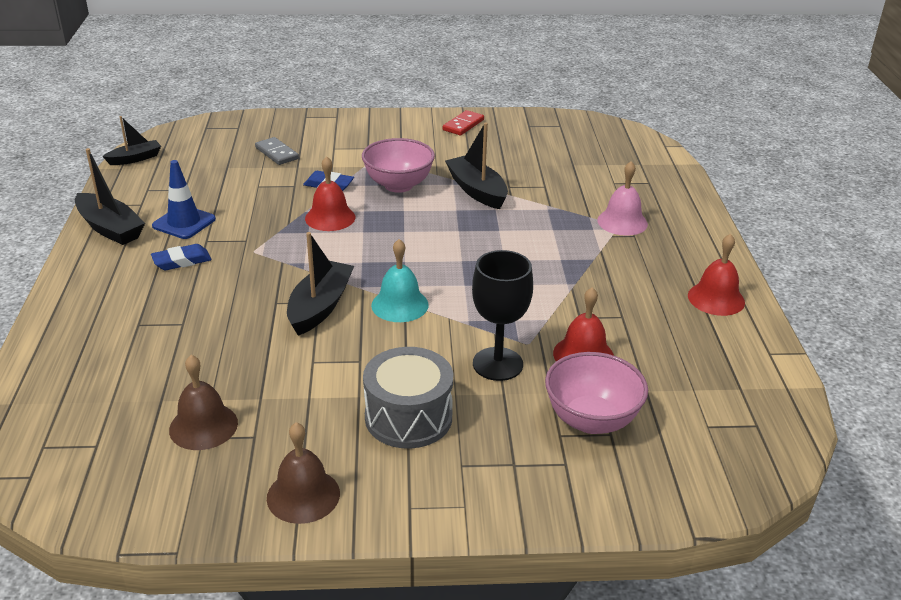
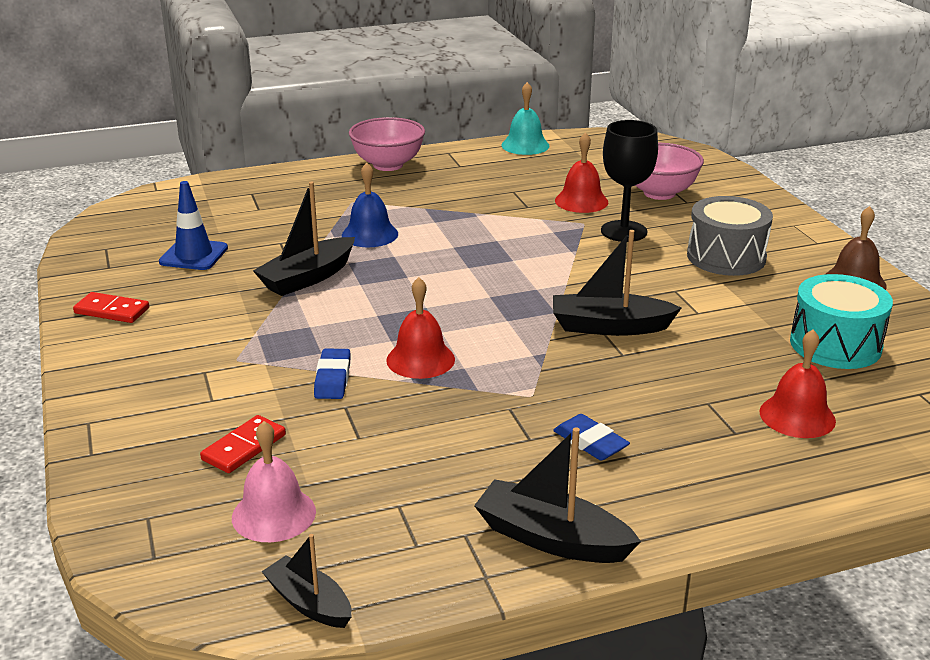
camera: 105 degrees left, 5 degrees down
(110, 228) = (552, 538): black boat -> black boat turned 90 degrees counterclockwise
(184, 222) = (496, 472): blue traffic cone -> blue traffic cone (194, 255)
(203, 426) = (835, 345): brown bell -> turquoise drum
(276, 153) = (244, 447): grey domino -> red domino
(398, 185) = (313, 328): pink bowl -> pink bowl (388, 165)
(400, 305) = (572, 286): turquoise bell -> turquoise bell (525, 145)
(545, 224) = (370, 234): none -> blue bell
(622, 222) = (345, 200): pink bell -> pink bell (274, 514)
(716, 298) = (460, 160): red bell -> red bell (797, 416)

